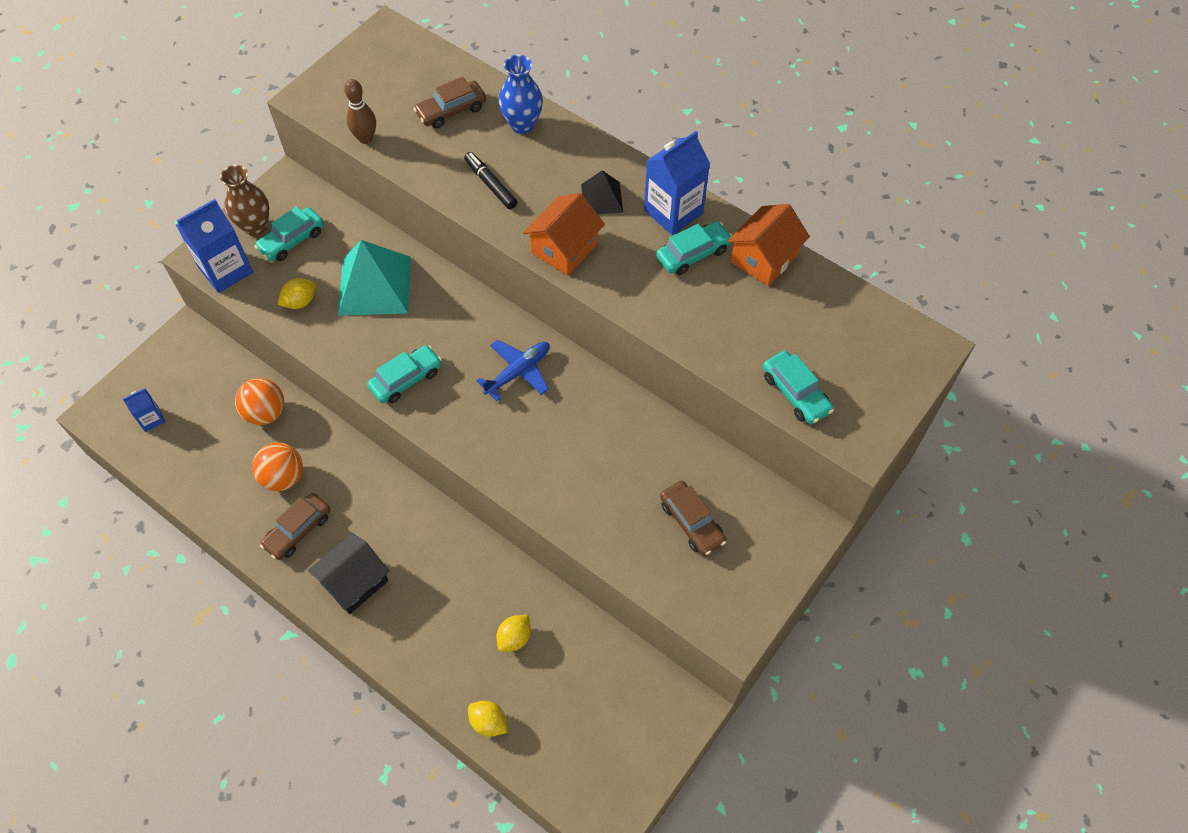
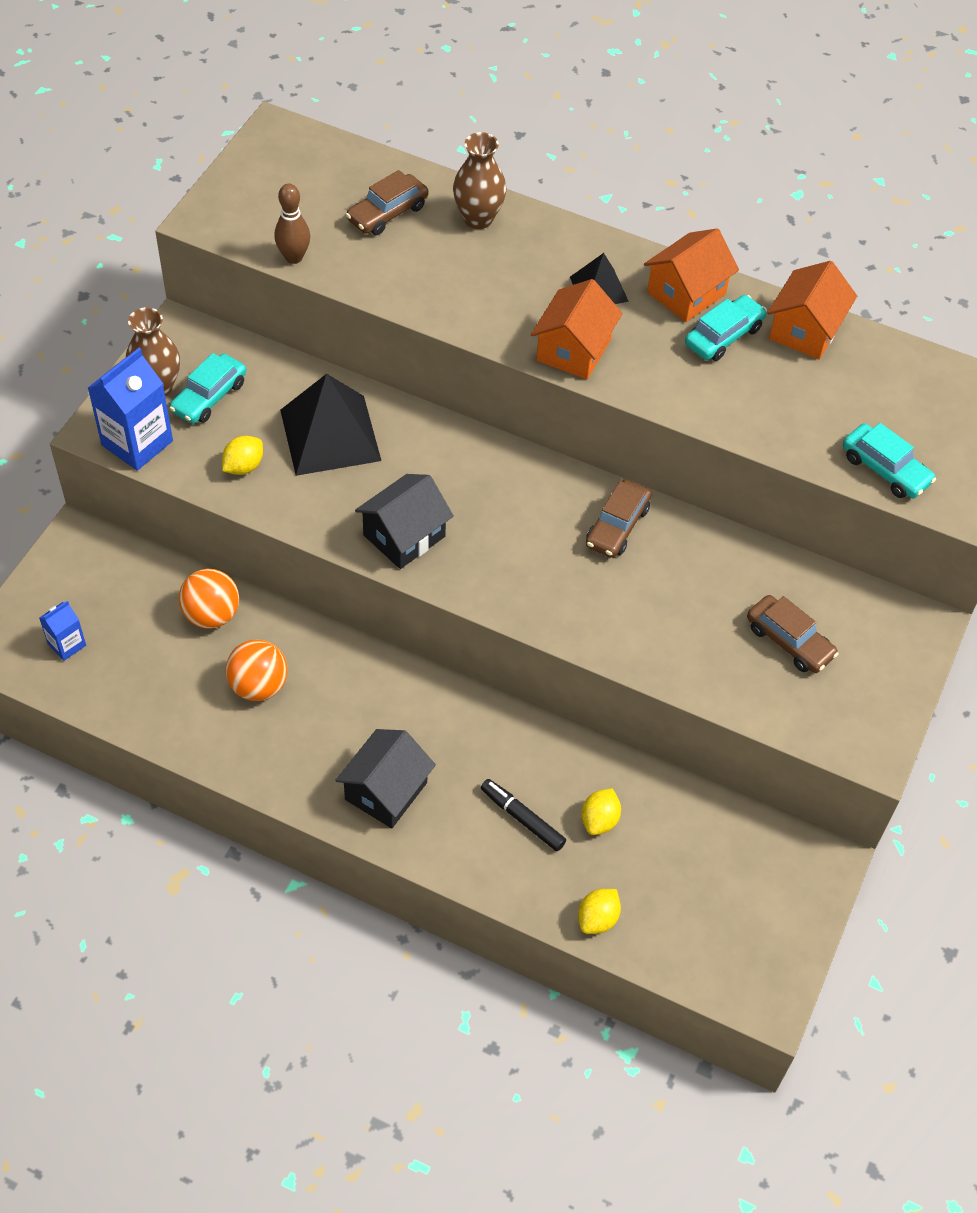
camera: 15 degrees left, 5 degrees down
(298, 530) = (297, 744): brown car -> brown car (617, 526)
(374, 286) = (330, 435): turquoise pyramid -> black pyramid
(406, 379) = (404, 536): turquoise car -> black house
(488, 722) = (597, 919): yellow lemon -> yellow lemon turned 75 degrees counterclockwise
(490, 184) = (463, 290): black marker -> black marker (522, 818)
(518, 372) = (536, 508): blue plane -> none
(522, 124) = (478, 218): blue vase -> brown vase
(673, 212) = (686, 293): blue carton -> orange house

